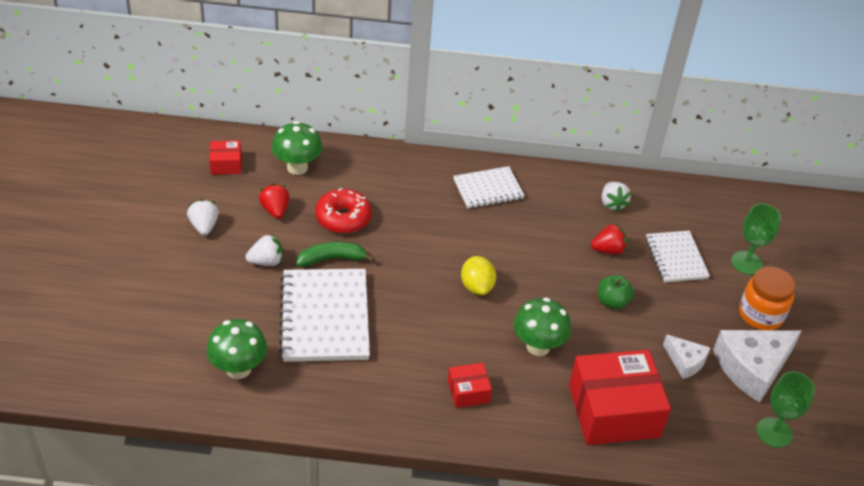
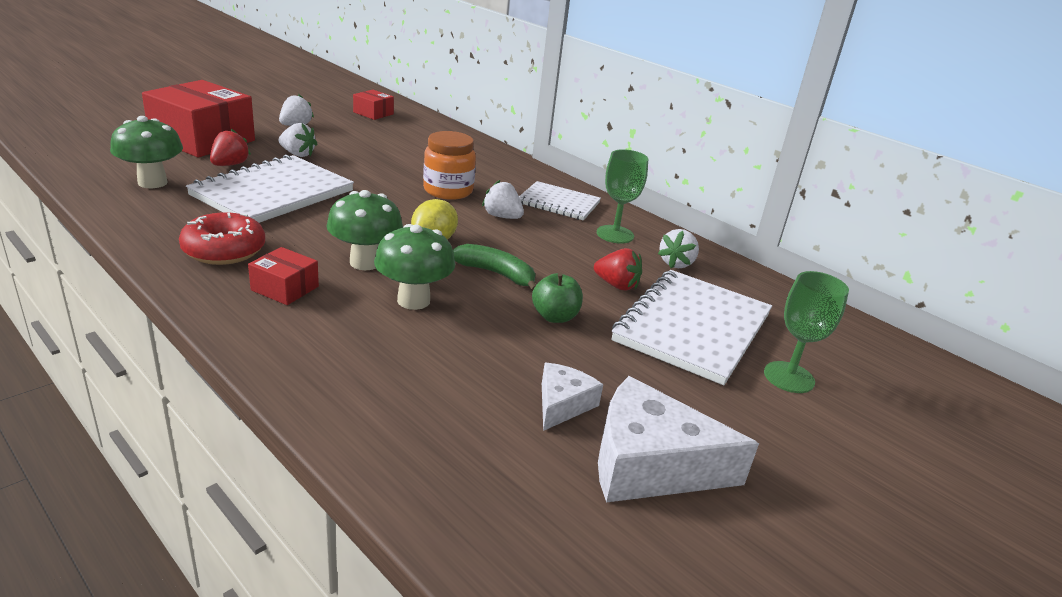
camera: 40 degrees right, 15 degrees down
(275, 210) = (360, 140): red strawberry -> red strawberry (230, 165)
(297, 167) = (420, 133): green mushroom -> green mushroom (365, 262)
(332, 259) = (347, 174): green banana -> green banana (496, 274)
(343, 218) = (401, 163): red donut -> red donut (224, 250)
(478, 231) = (502, 217): none -> white strawberry
(613, 411) = (397, 388): red box -> red box (202, 139)
(676, 258) = (692, 328): white notebook -> white notebook, size x1.68
(685, 361) = (562, 404): white cheese -> white cheese turned 150 degrees counterclockwise
(760, 315) = (741, 427): orange jar -> orange jar (448, 191)
(774, 432) = (577, 547): green goblet -> green goblet (615, 234)

